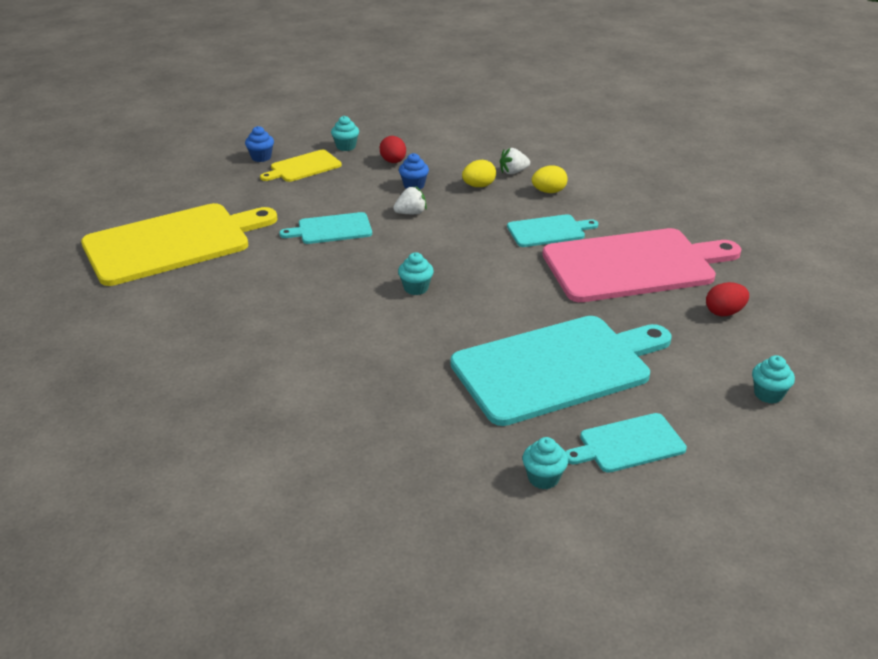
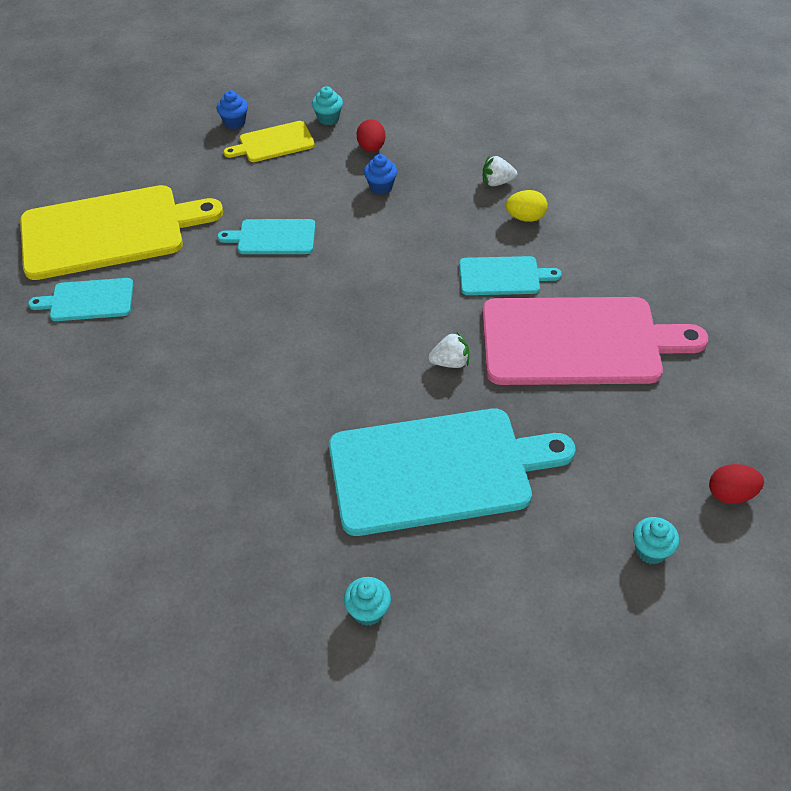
camera: 15 degrees right, 15 degrees up
(411, 213) = (363, 227): white strawberry -> white strawberry (450, 362)
(416, 288) = (331, 334): turquoise cupcake -> none
(478, 186) = (451, 197): yellow egg -> none
(628, 444) = (472, 586): turquoise cutting board -> turquoise cutting board (88, 300)
(724, 312) = (651, 427): red egg -> red egg (730, 494)

